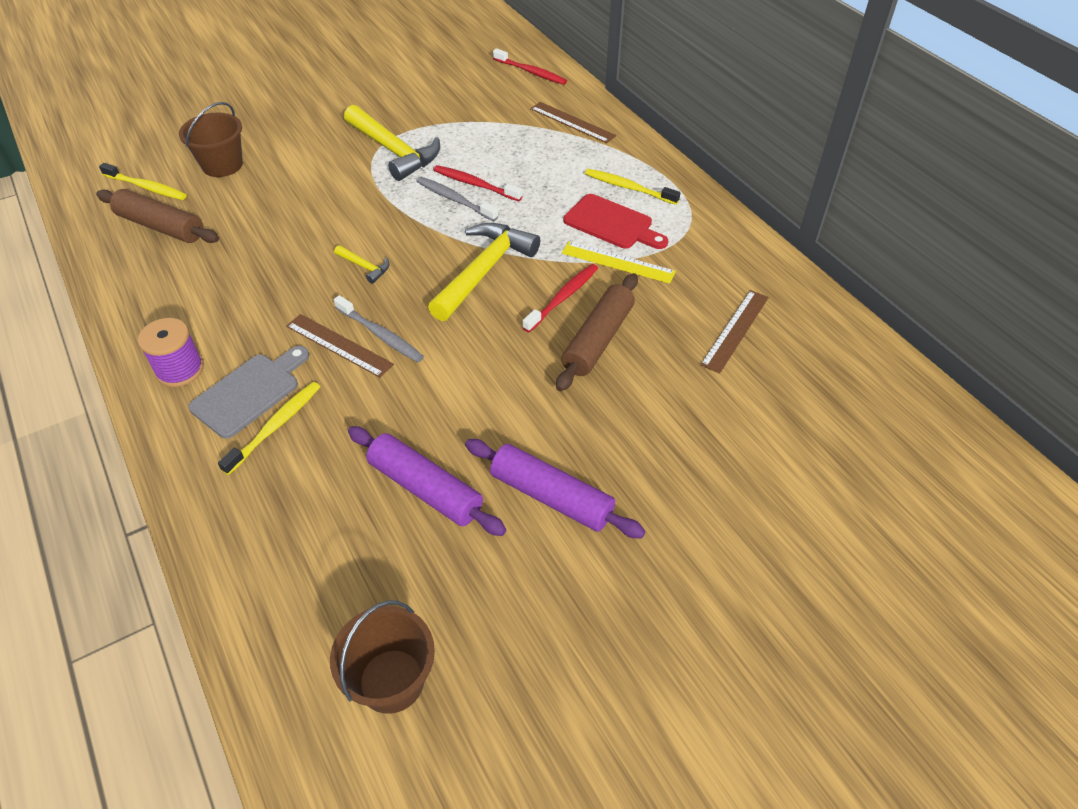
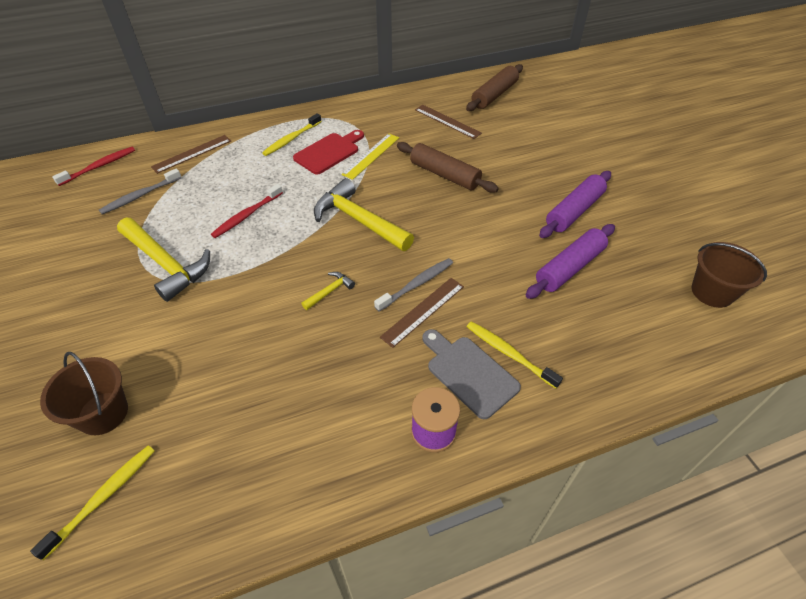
camera: 80 degrees left, 0 degrees up
(161, 227) = (195, 472): brown rolling pin -> brown rolling pin (494, 95)
(394, 151) = (166, 264): yellow hammer -> yellow hammer turned 75 degrees clockwise
(455, 200) = (262, 229): grey toothbrush -> grey toothbrush (140, 196)
(562, 298) = (400, 185): red toothbrush -> none

